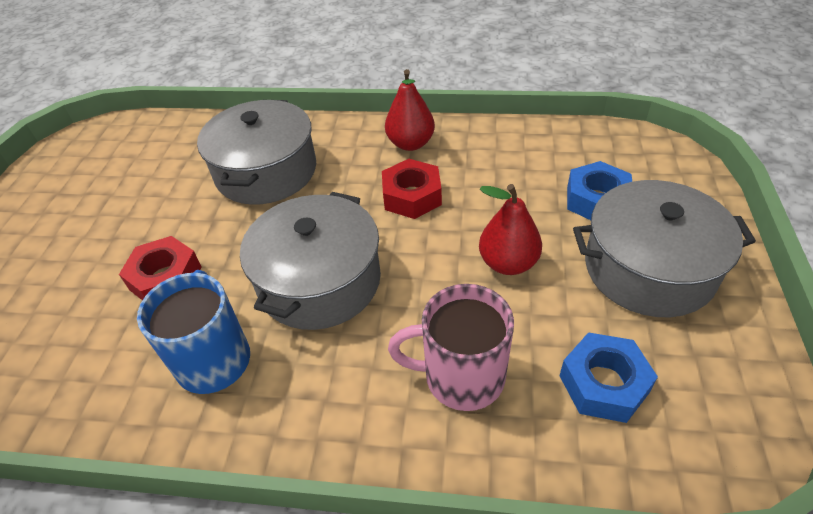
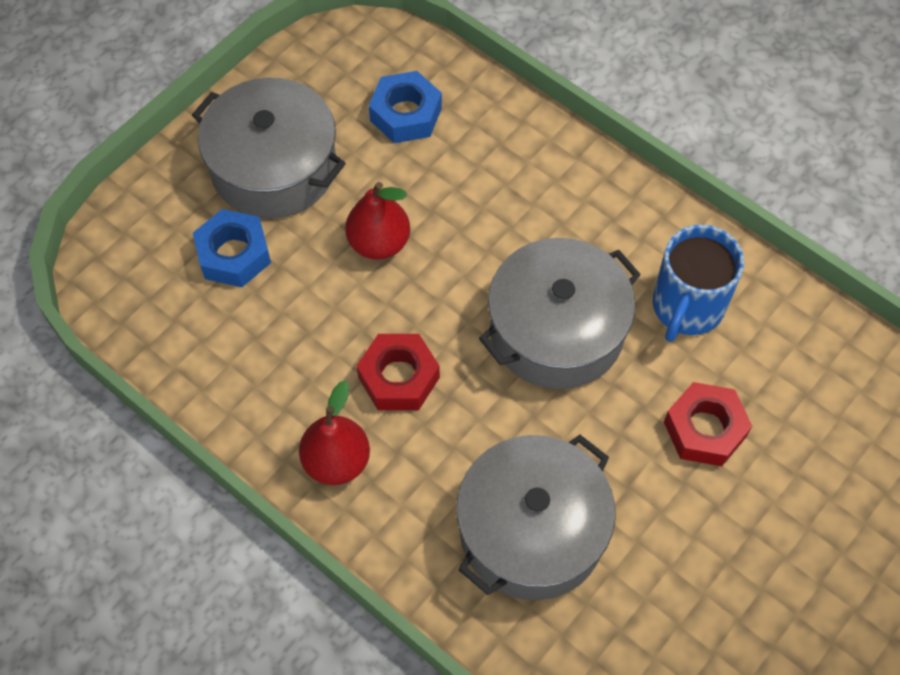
camera: 150 degrees left, 15 degrees up
(461, 376) = (500, 176): pink mug -> none

